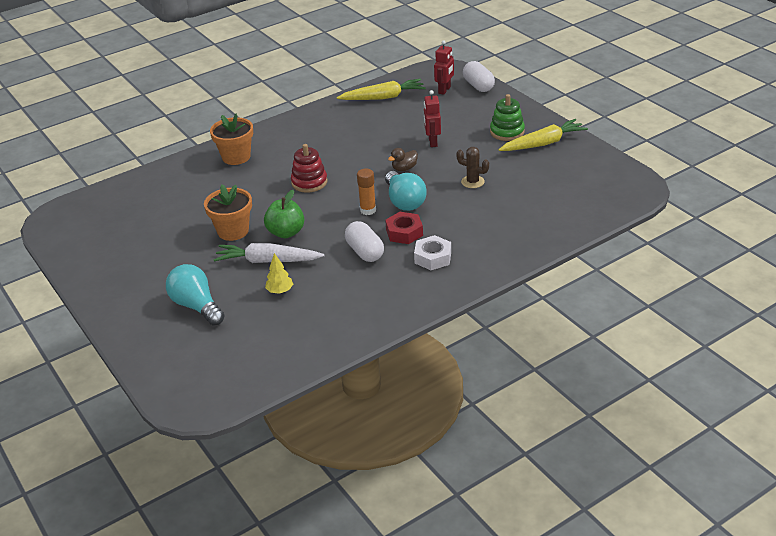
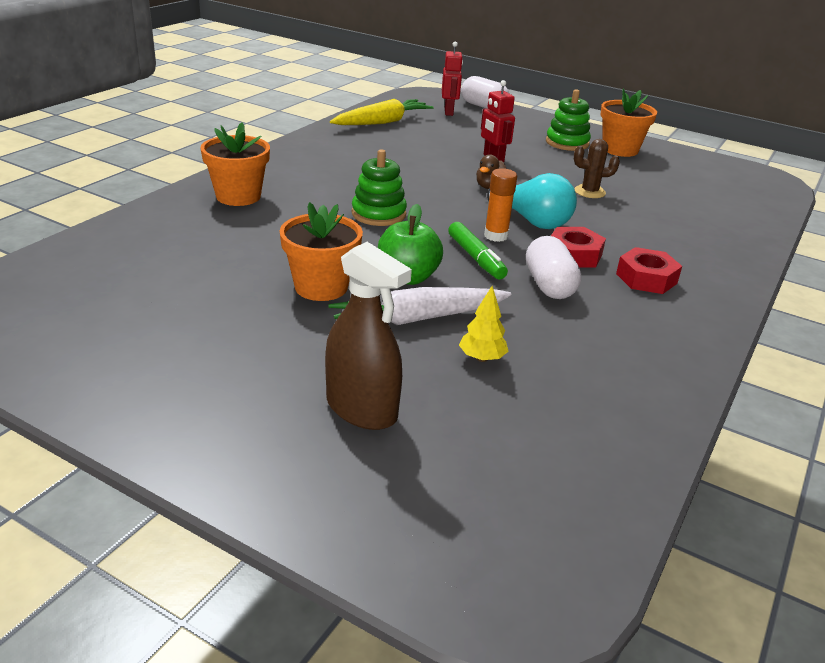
camera: 30 degrees left, 5 degrees down
(196, 306) = (361, 409): turquoise light bulb -> brown spray bottle
(309, 182) = (378, 214): red stacking toy -> green stacking toy
(339, 225) = (476, 258): none -> green marker
(365, 252) = (549, 285): white capsule -> white capsule turned 45 degrees clockwise
(433, 257) = (646, 278): white nut -> red nut
(543, 143) = (620, 150): yellow carrot -> orange flower pot

